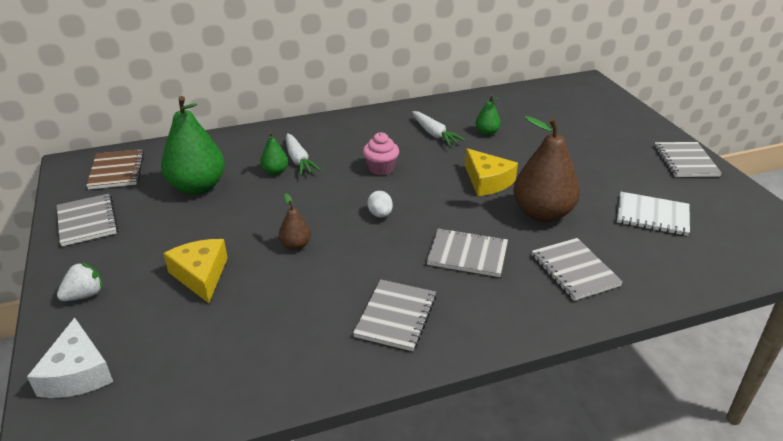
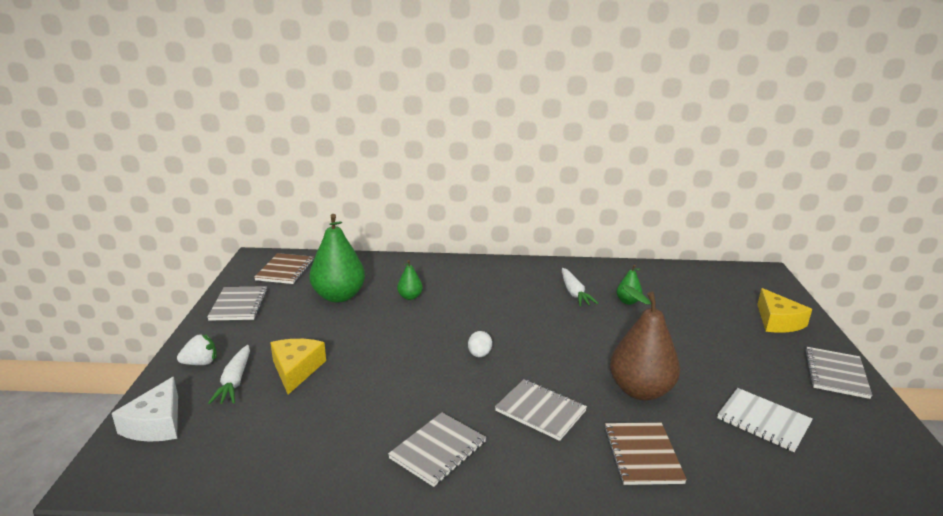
camera: 20 degrees right, 10 degrees down
(296, 245) = (389, 364): brown pear -> none
(298, 160) = (436, 291): white carrot -> white carrot (235, 381)
(381, 168) = (505, 313): pink cupcake -> none
(487, 181) = (601, 347): yellow cheese -> yellow cheese (778, 321)
(574, 270) = (642, 455): grey notebook -> brown notebook

